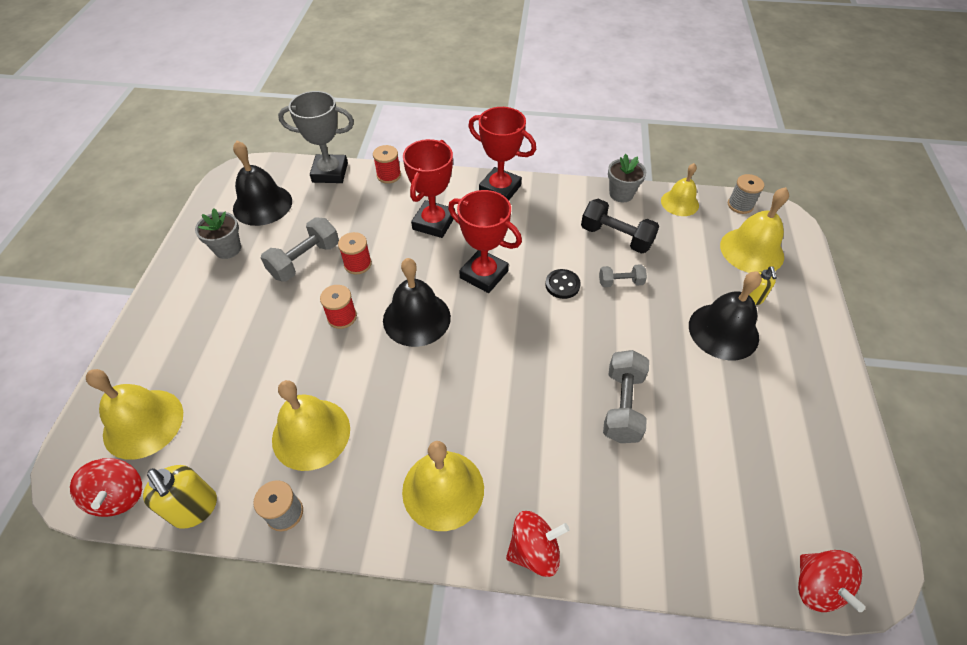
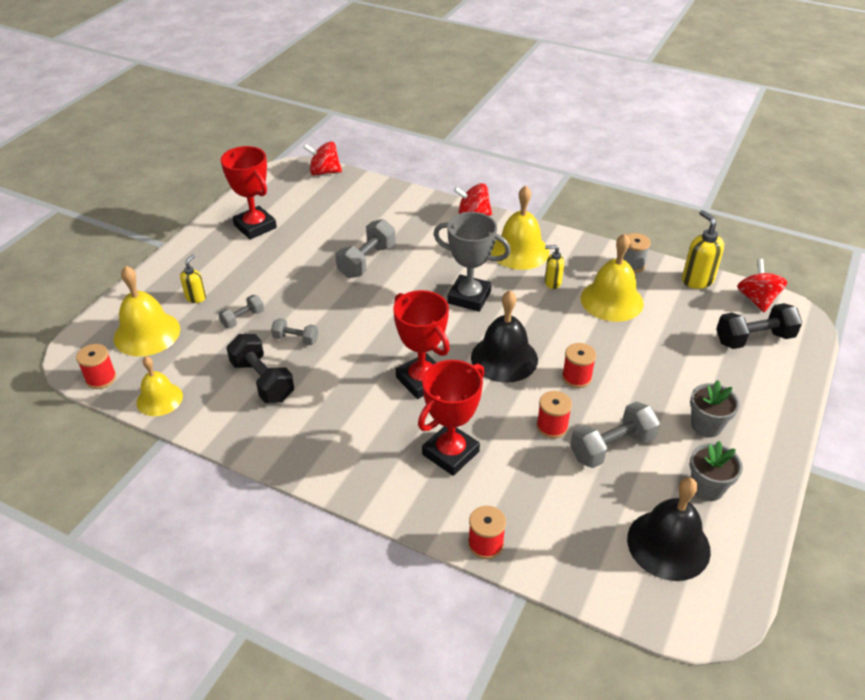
camera: 160 degrees left, 10 degrees down
(143, 423) = (754, 339): yellow bell -> black dumbbell
(330, 173) = (569, 575): grey trophy -> grey trophy (469, 297)
(388, 441) = (552, 283): none -> yellow soap dispenser
(500, 189) = (348, 477): red trophy -> red trophy (255, 226)
(562, 285) = (351, 351): black button -> none
(621, 194) = (211, 428): grey flower pot -> grey flower pot (706, 425)
(686, 289) = (243, 319): none -> grey dumbbell
(723, 331) = (245, 283): black bell -> none
(740, 205) = (101, 378): grey spool -> red spool
(816, 586) = (324, 172): red spinning top -> red spinning top turned 90 degrees counterclockwise

